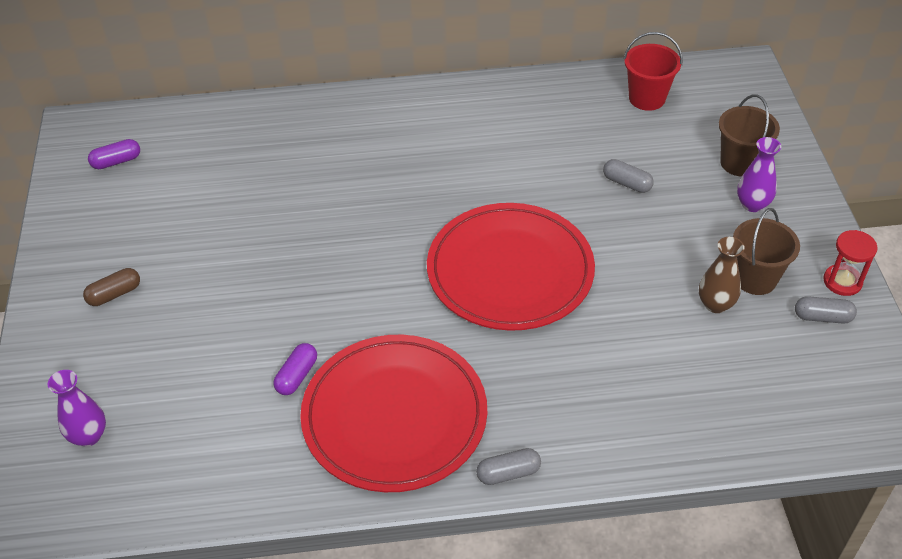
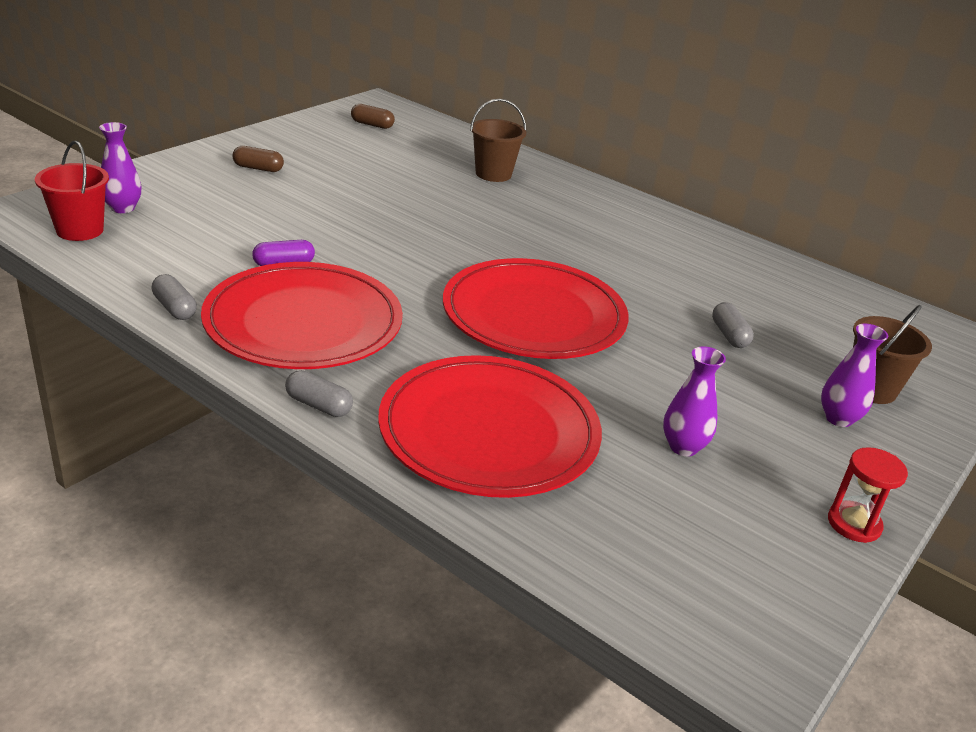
camera: 40 degrees right, 15 degrees down
(116, 161) = (372, 125): purple capsule -> brown capsule
(618, 395) = (489, 432): none -> red plate
(647, 98) = (839, 306): red bucket -> red bucket (80, 230)
(715, 304) = (683, 447): brown vase -> purple vase
(755, 278) = (755, 459): brown bucket -> brown bucket (493, 174)
(822, 317) = (785, 529): grey capsule -> grey capsule (175, 308)

